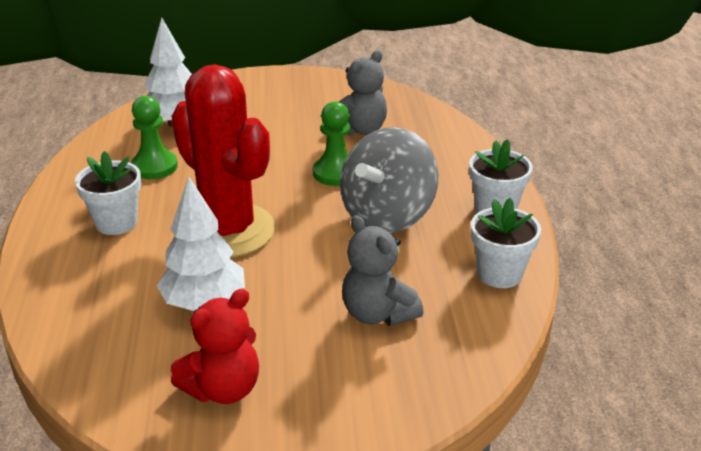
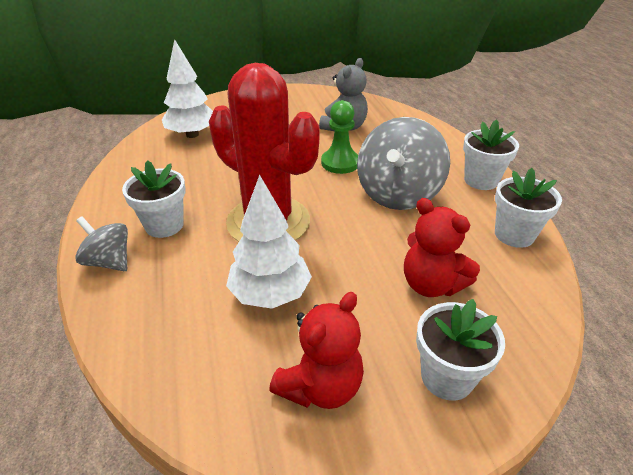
camera: 10 degrees left, 5 degrees up
(51, 253) = (109, 261): none -> grey spinning top
(154, 167) = (185, 172): green pawn -> none
(350, 397) = (447, 377): none -> white flower pot
(377, 313) = (431, 284): grey teddy bear -> red teddy bear

